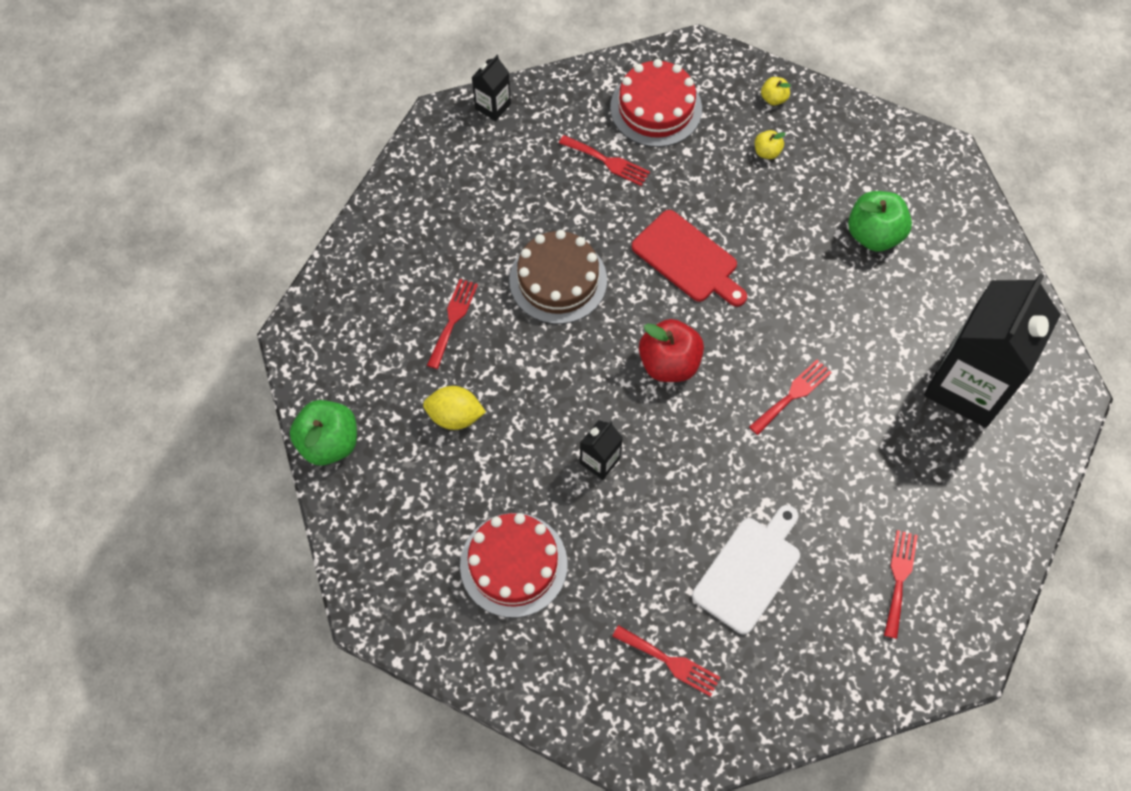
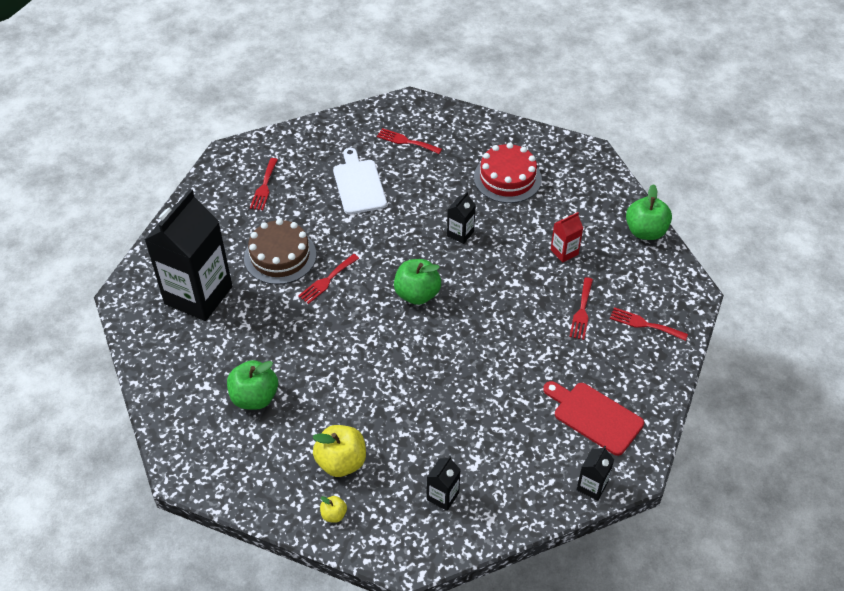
camera: 175 degrees right, 15 degrees down
(455, 416) = (564, 252): yellow lemon -> red carton
(558, 280) = (507, 344): brown cake -> brown cake (280, 256)
(607, 161) = (481, 442): red fork -> red fork (644, 324)
(656, 108) = (443, 496): red cake -> black carton
(669, 363) = (417, 294): red apple -> green apple
(688, 259) = (407, 367): red cutting board -> red cutting board (595, 416)
(749, 571) = (359, 184): white cutting board -> white cutting board turned 135 degrees clockwise
(767, 152) = (341, 462): yellow apple -> yellow apple, size x2.02

